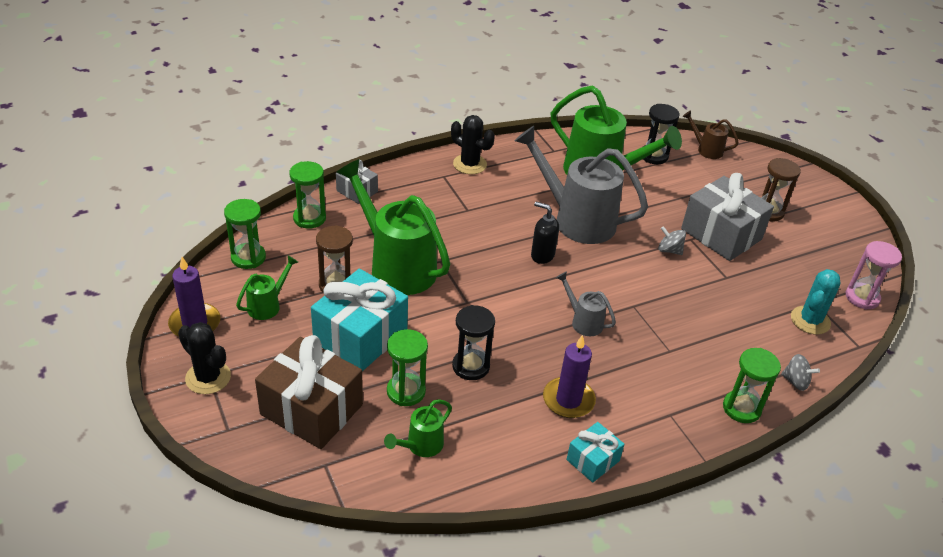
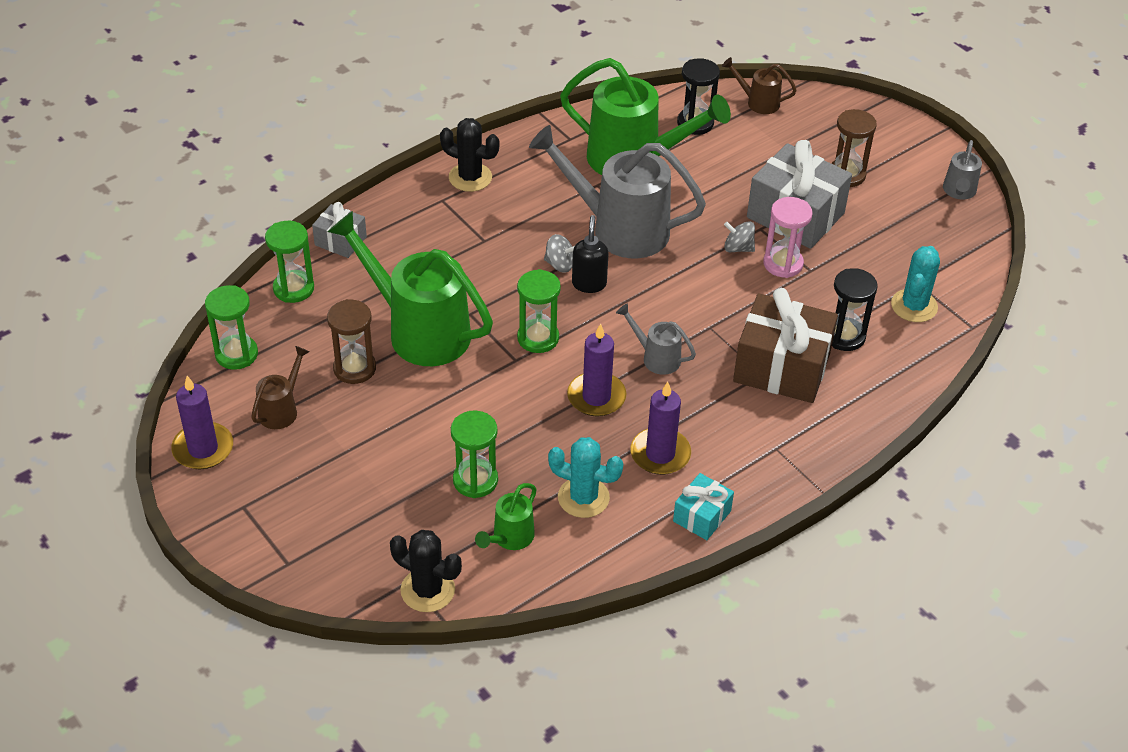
camera: 10 degrees left, 5 degrees up
(208, 377) = (243, 509): black cactus -> black cactus (427, 590)
(268, 305) = (281, 409): green watering can -> brown watering can
(311, 409) = (375, 522): brown gift -> brown gift (781, 367)
(360, 337) = (403, 426): turquoise gift -> none
(471, 366) = (540, 437): black hourglass -> black hourglass (844, 336)
(493, 424) = (583, 497): none -> turquoise cactus
(525, 343) = (596, 397): none -> purple candle
(542, 255) = (589, 283): black soap dispenser -> black soap dispenser turned 75 degrees clockwise
(741, 408) = (853, 425): green hourglass -> green hourglass (538, 338)
(795, 381) = (907, 383): grey spinning top -> grey spinning top (560, 264)
(860, 240) = (958, 192): none -> grey watering can
(862, 297) = (969, 266): pink hourglass -> pink hourglass (783, 264)

